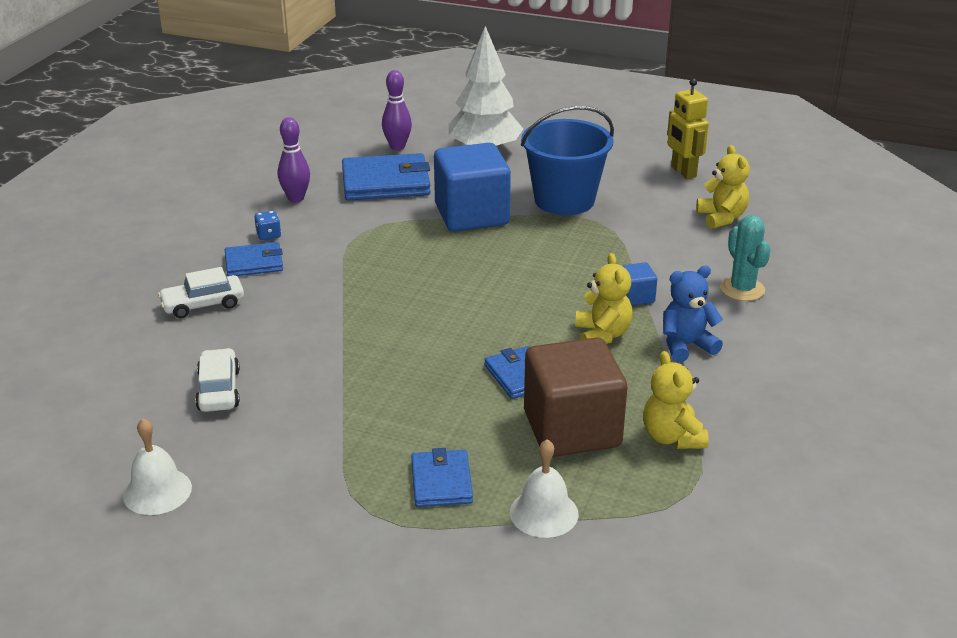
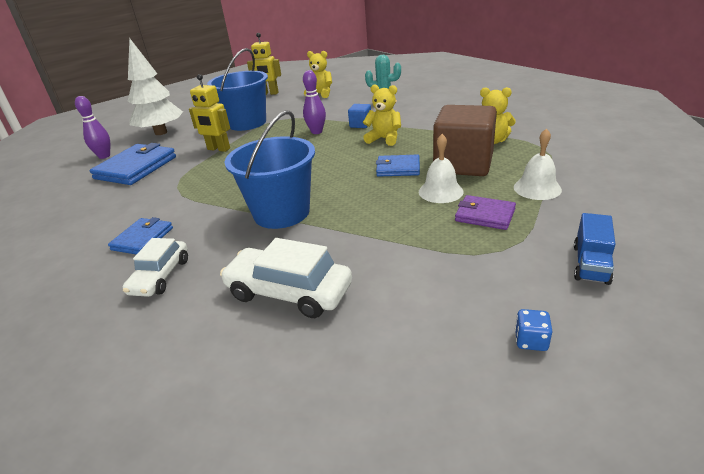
camera: 55 degrees left, 0 degrees up
(157, 491) = (402, 361): white bell -> white bell (440, 191)
(219, 390) = (289, 292): white car -> white car, size x1.51
(268, 235) = (118, 225): blue dice -> blue dice (531, 341)
(296, 198) = (92, 204): purple bowling pin -> purple bowling pin (316, 132)
(353, 327) = (281, 213): none -> blue bucket
(378, 588) = (590, 264): none -> blue truck
(441, 482) = (485, 215): blue wallet -> purple wallet
(471, 215) = (218, 149): blue cube -> yellow robot
(686, 345) = (416, 122): blue teddy bear -> none

